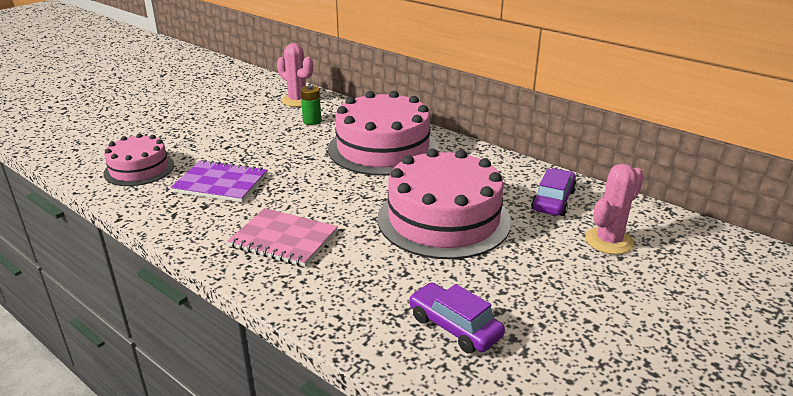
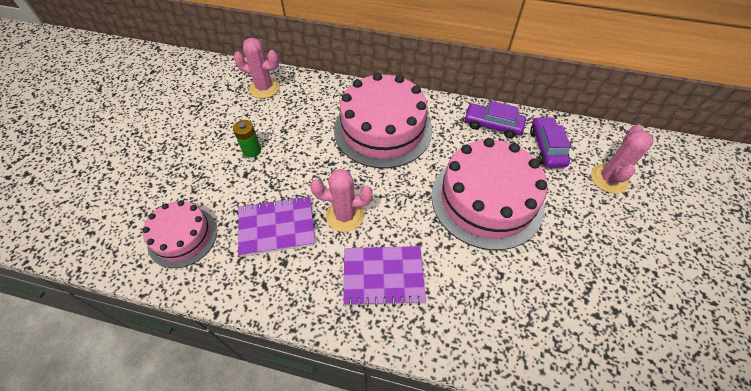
camera: 25 degrees left, 25 degrees up
(284, 239) = (383, 277): pink notebook -> purple notebook
(288, 192) = (345, 215): none -> pink cactus
(312, 121) = (297, 113): green battery -> green battery (252, 150)
(454, 327) = (572, 318): purple car -> purple car (492, 125)

